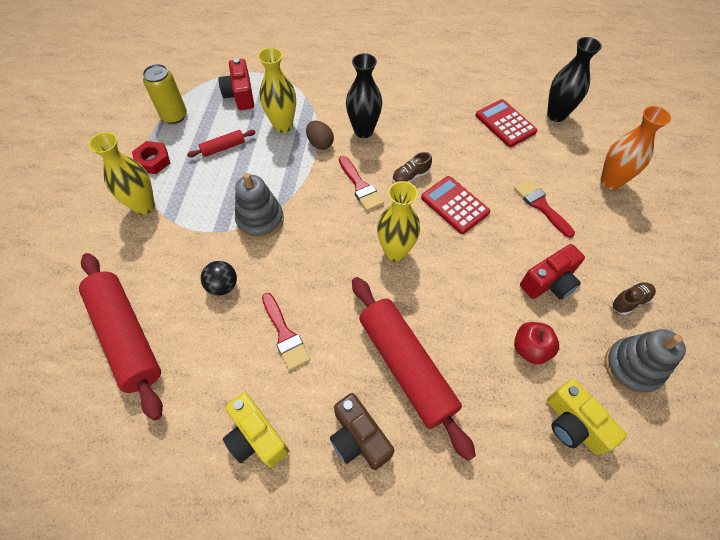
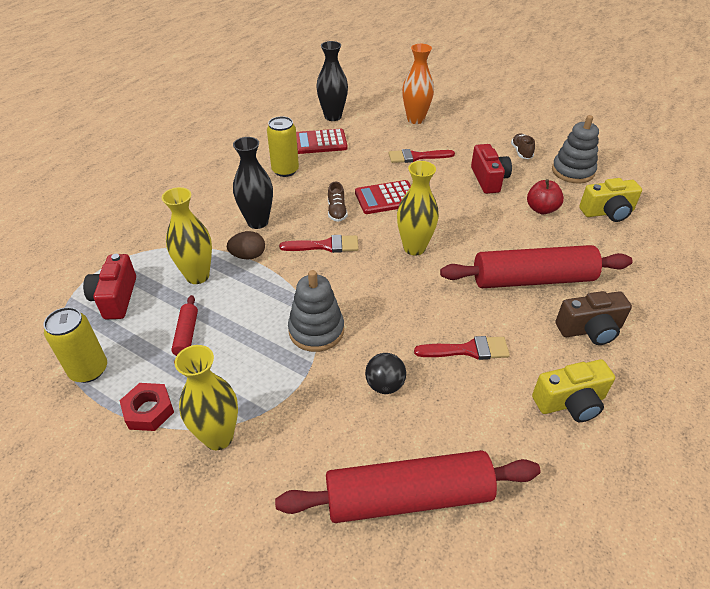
camera: 65 degrees left, 15 degrees down
(240, 95) = (116, 298): red camera -> red camera turned 75 degrees clockwise
(444, 118) = (285, 170): none -> yellow can

